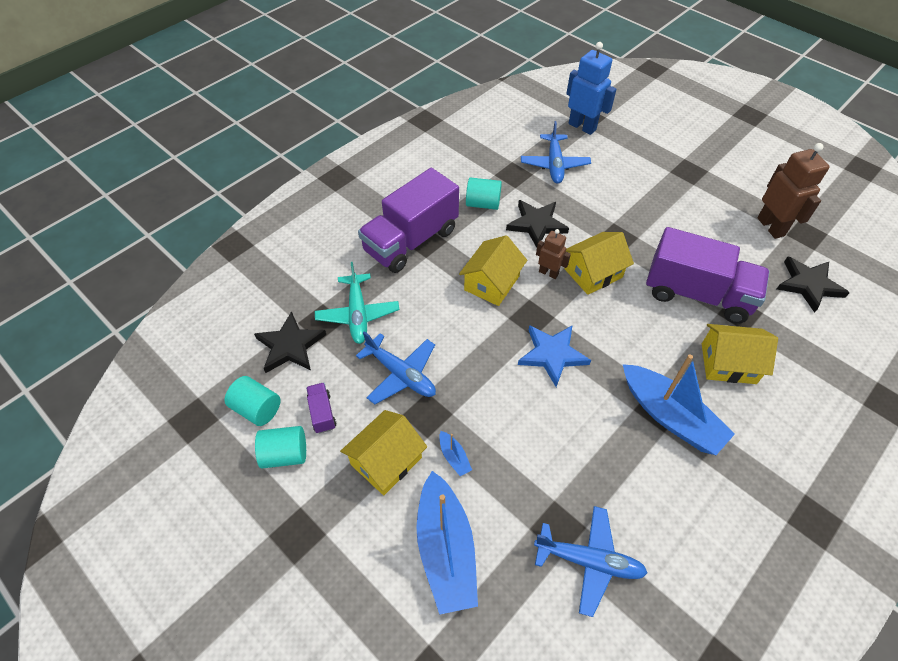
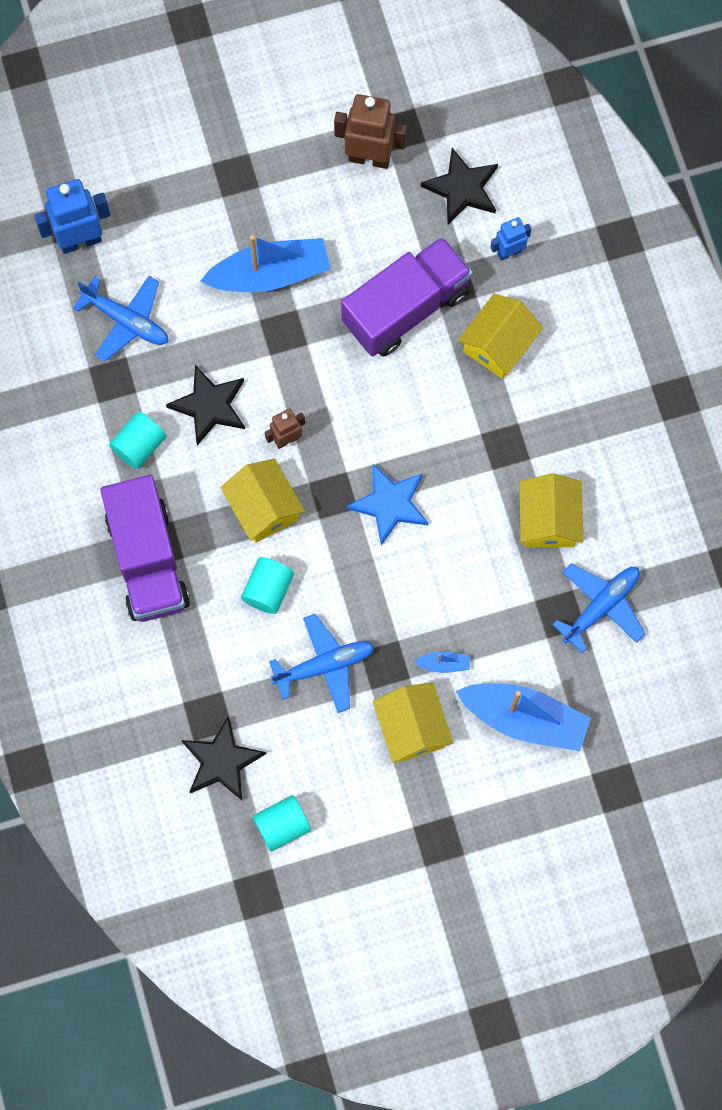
camera: 60 degrees left, 20 degrees up
(285, 454) = (350, 819): turquoise cylinder -> turquoise cylinder (268, 590)
(322, 413) = (324, 764): purple truck -> none
(358, 314) = (221, 672): turquoise plane -> none
(593, 273) = (315, 393): yellow house -> yellow house (548, 520)
(670, 416) = (518, 442): blue boat -> blue boat (270, 274)
(798, 335) = (509, 252): none -> blue robot

